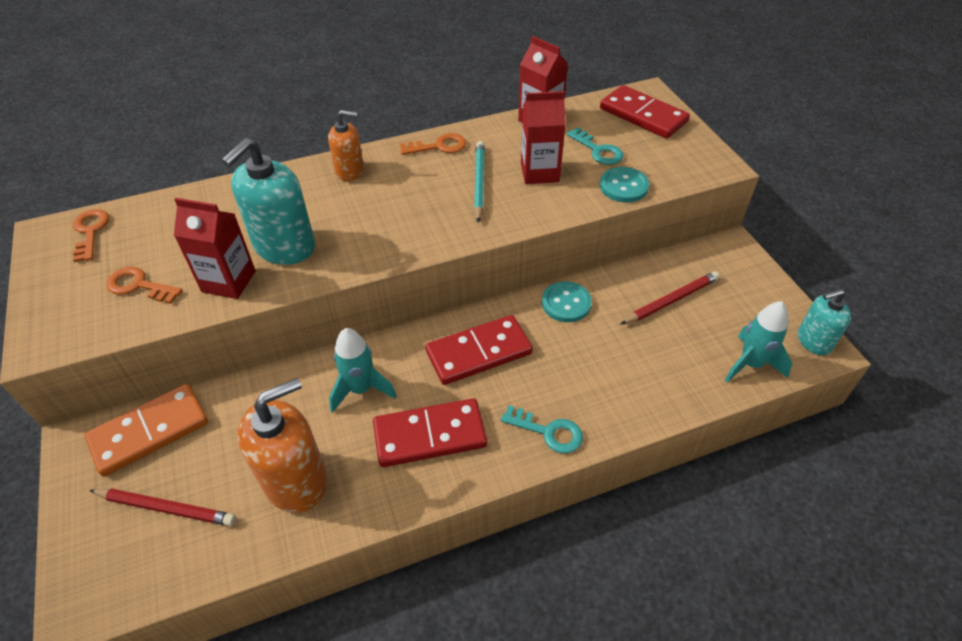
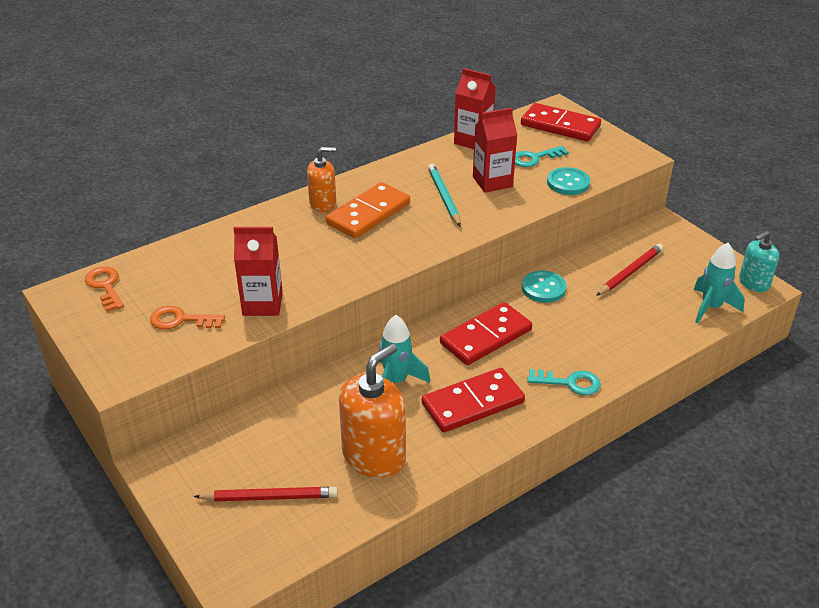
camera: 15 degrees left, 10 degrees down
(149, 431) = (221, 446): orange domino -> orange domino (368, 213)
(284, 246) = (297, 270): turquoise soap dispenser -> none
(439, 146) = (393, 173): orange key -> none
(598, 150) = (534, 158): turquoise key -> turquoise key turned 120 degrees clockwise

